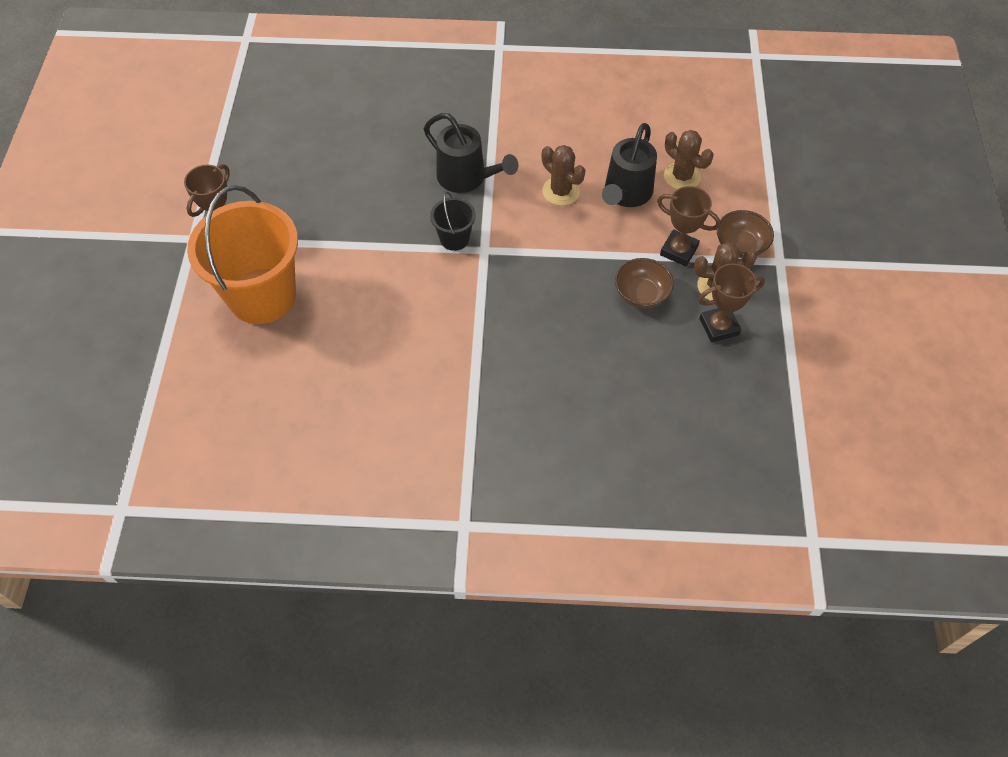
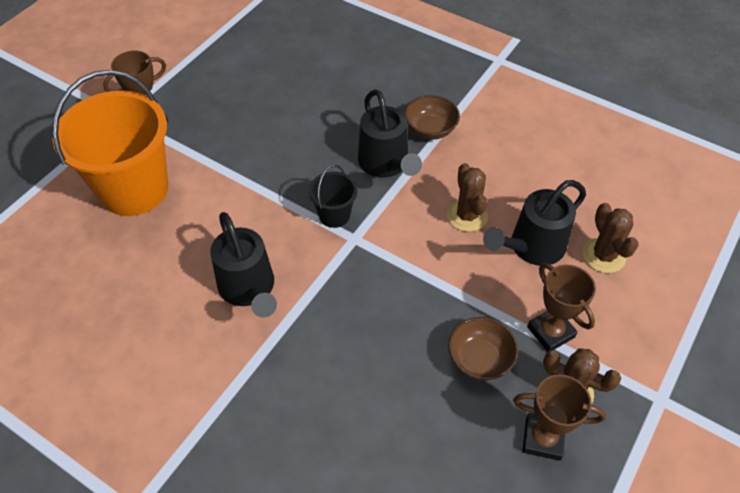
camera: 30 degrees right, 5 degrees down
(429, 329) = (249, 290): none -> black watering can
(740, 246) = (624, 359): brown bowl -> brown bowl (430, 129)

